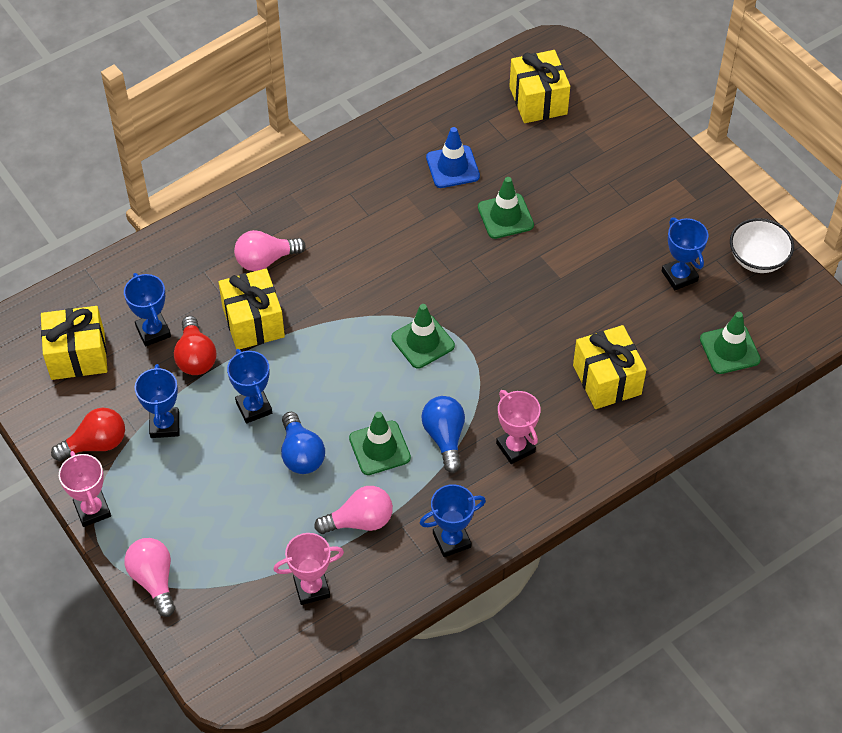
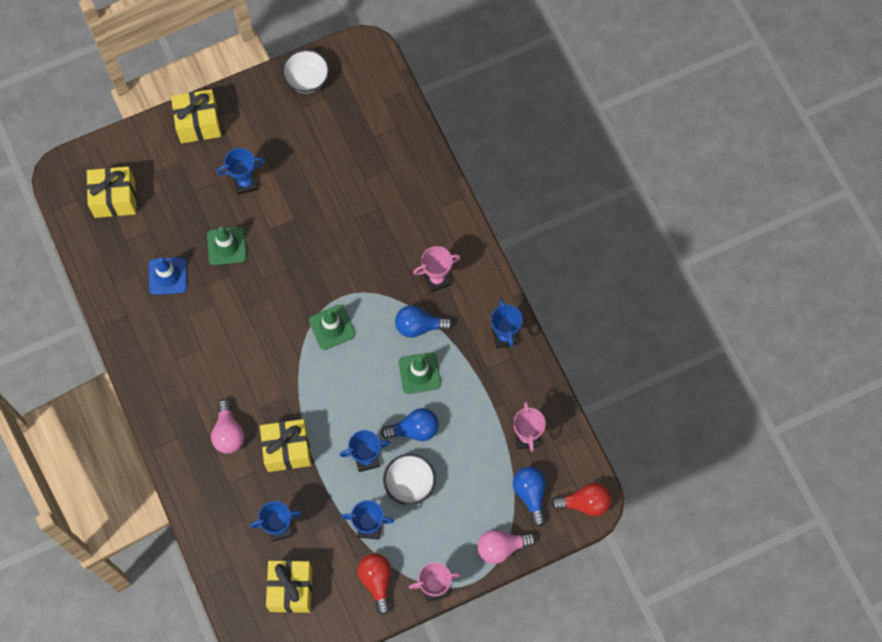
camera: 80 degrees left, 15 degrees up
(195, 357) = (311, 497): red light bulb -> red light bulb (585, 503)
(228, 460) = (409, 483): none -> white bowl
(232, 604) = (530, 494): none -> blue light bulb
(360, 521) = (478, 396): pink light bulb -> none
(607, 380) = (391, 206): yellow gift -> yellow gift (198, 123)
(679, 276) = (310, 136): blue trophy -> blue trophy (245, 183)
(729, 349) = (382, 118): green traffic cone -> none

